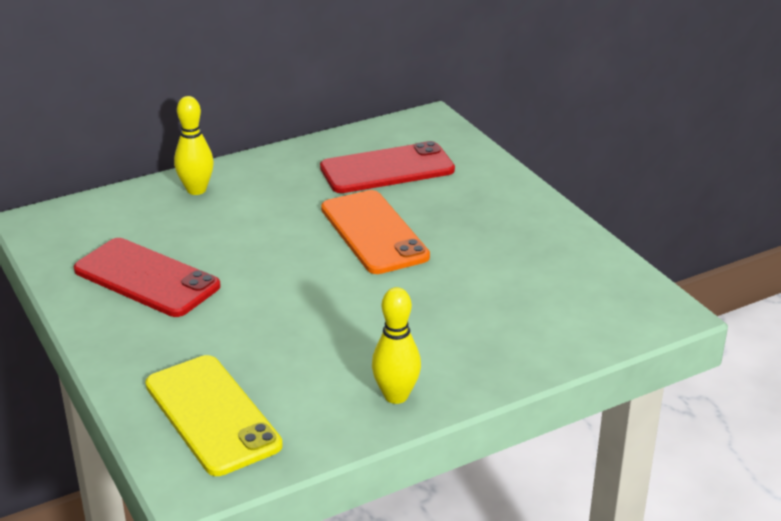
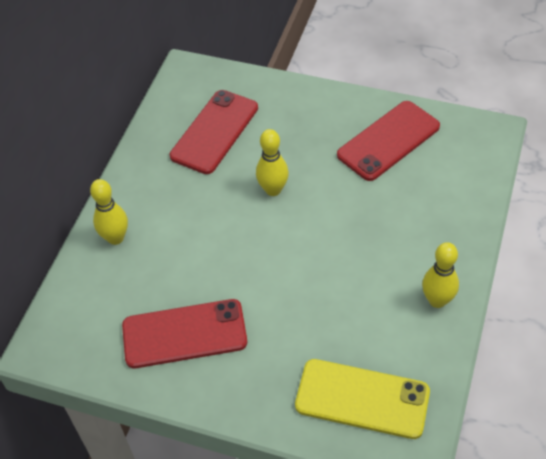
camera: 40 degrees left, 20 degrees up
(374, 232) = (273, 190): orange phone -> yellow bowling pin
(541, 259) = (388, 141): none -> red phone

